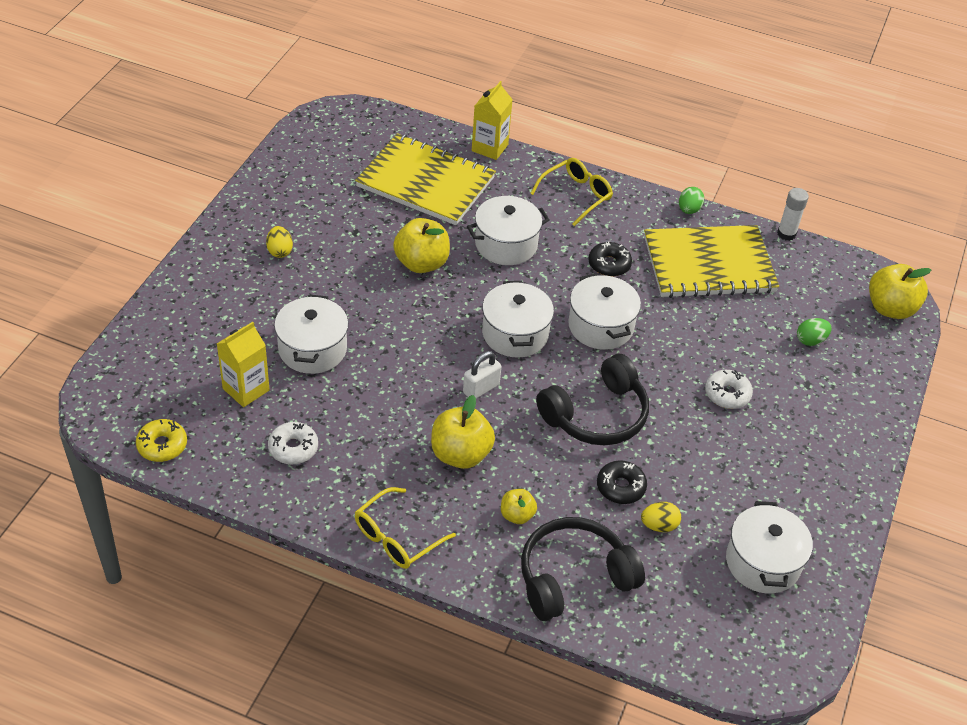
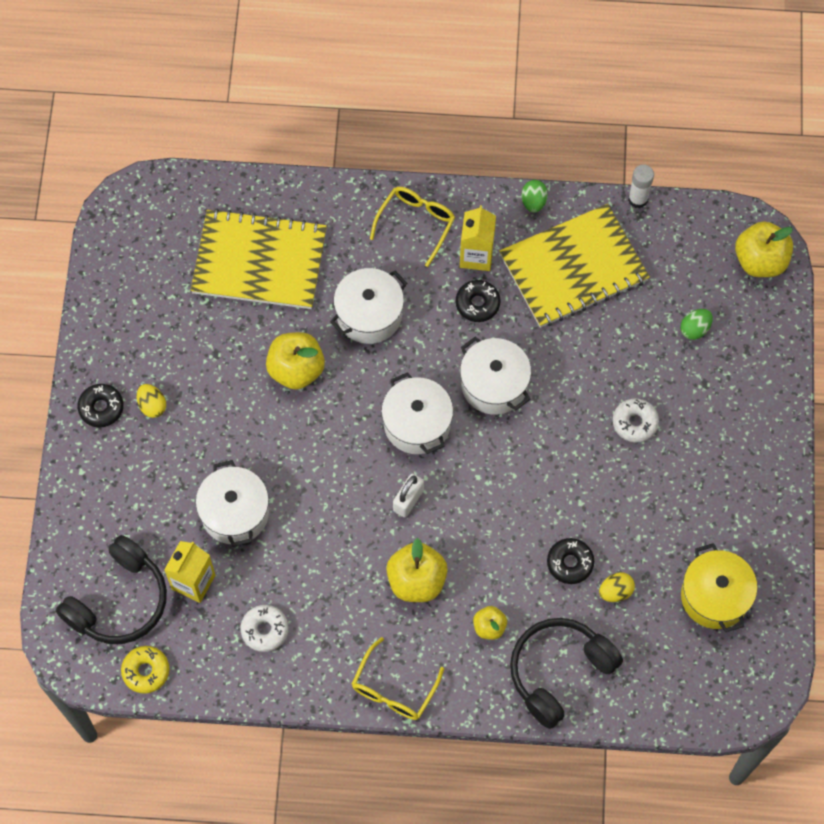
camera: 15 degrees left, 20 degrees up
(234, 240) = (101, 408): none -> black donut
(489, 148) = (306, 189): yellow carton -> yellow carton (476, 255)
(596, 415) = (523, 491): black headphones -> black headphones (119, 600)
(763, 562) = (715, 596): white pot -> yellow pot

